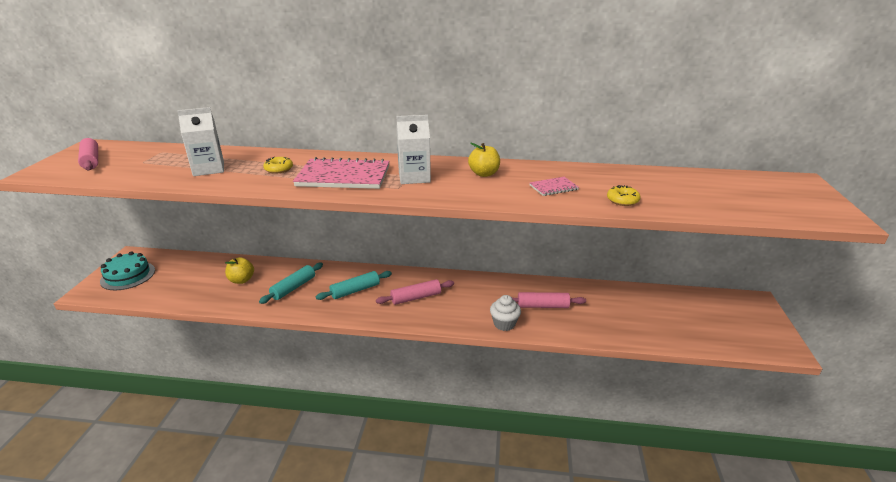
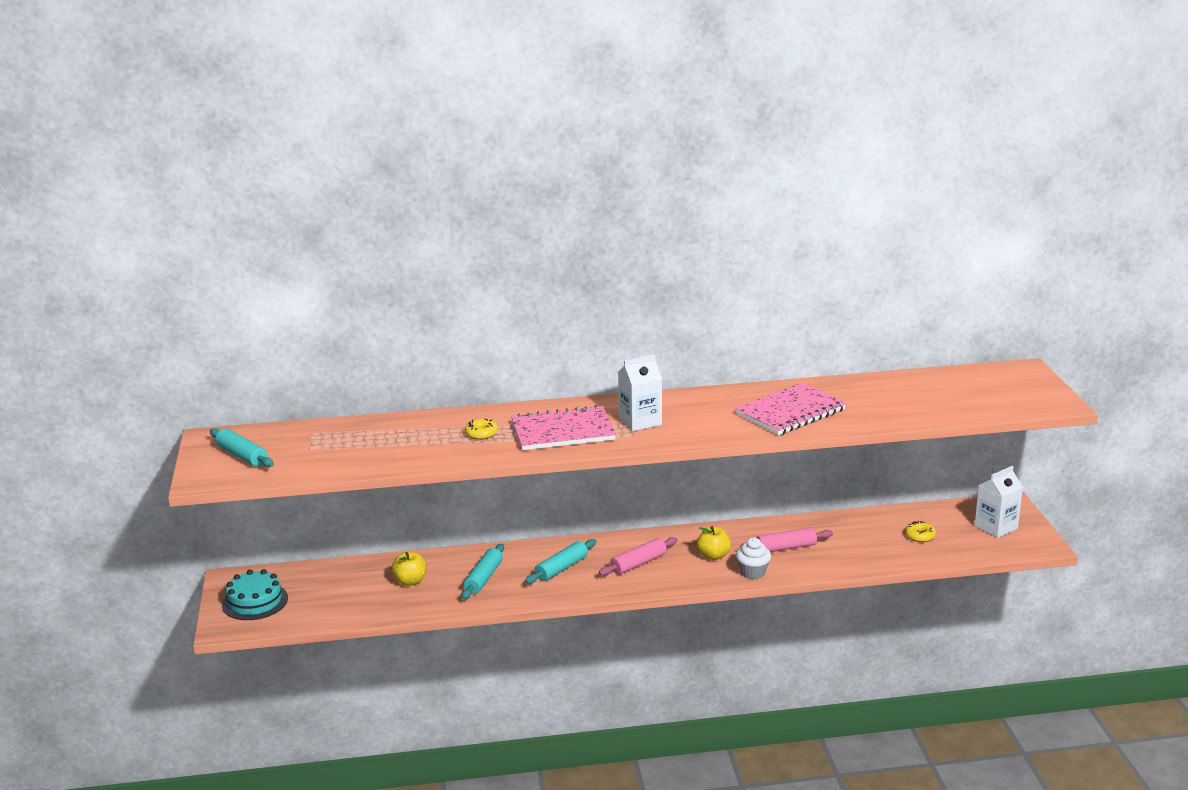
camera: 15 degrees left, 5 degrees down
(91, 160) = (242, 456): pink rolling pin -> turquoise rolling pin
(208, 169) = (400, 445): white carton -> white carton (996, 527)
(484, 174) = (710, 407): yellow apple -> yellow apple (713, 556)
(553, 187) = (790, 412): pink notebook -> pink notebook, size x2.14
(622, 200) = (862, 416): yellow donut -> yellow donut (920, 536)

